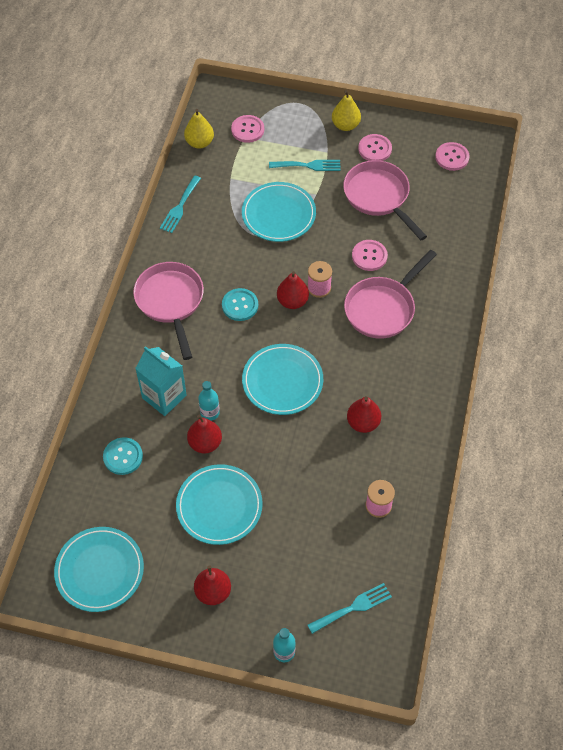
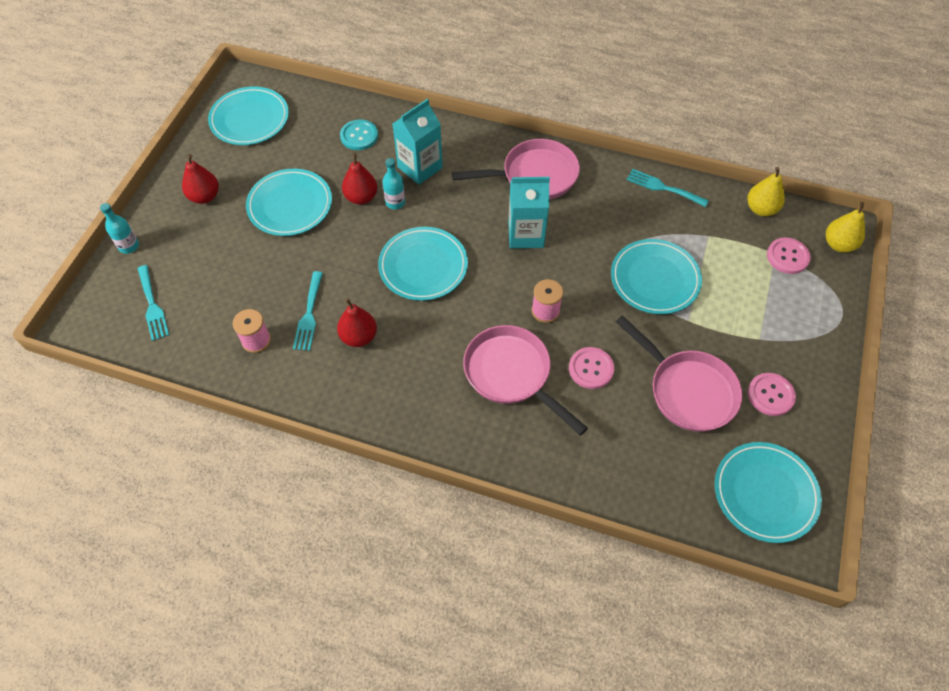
camera: 95 degrees right, 0 degrees up
(240, 305) = (525, 234): turquoise button -> turquoise carton
(292, 301) = (528, 283): red pear -> none
(308, 165) = (734, 316): turquoise fork -> turquoise fork (309, 314)
(345, 125) = (809, 364): yellow pear -> yellow pear (838, 244)
(379, 197) = (687, 390): pink pan -> pink pan turned 75 degrees clockwise
(452, 157) = (765, 493): pink button -> turquoise plate

